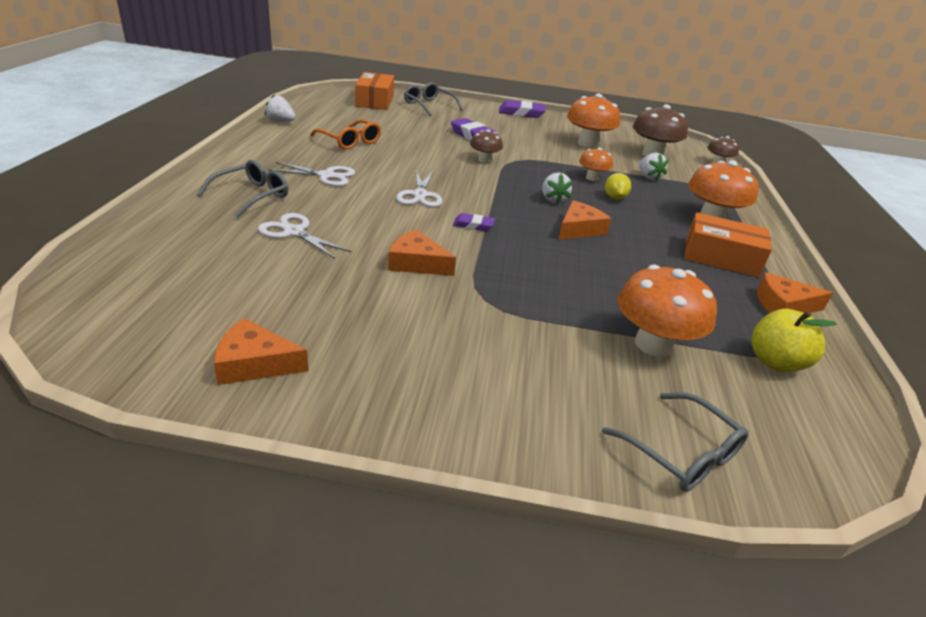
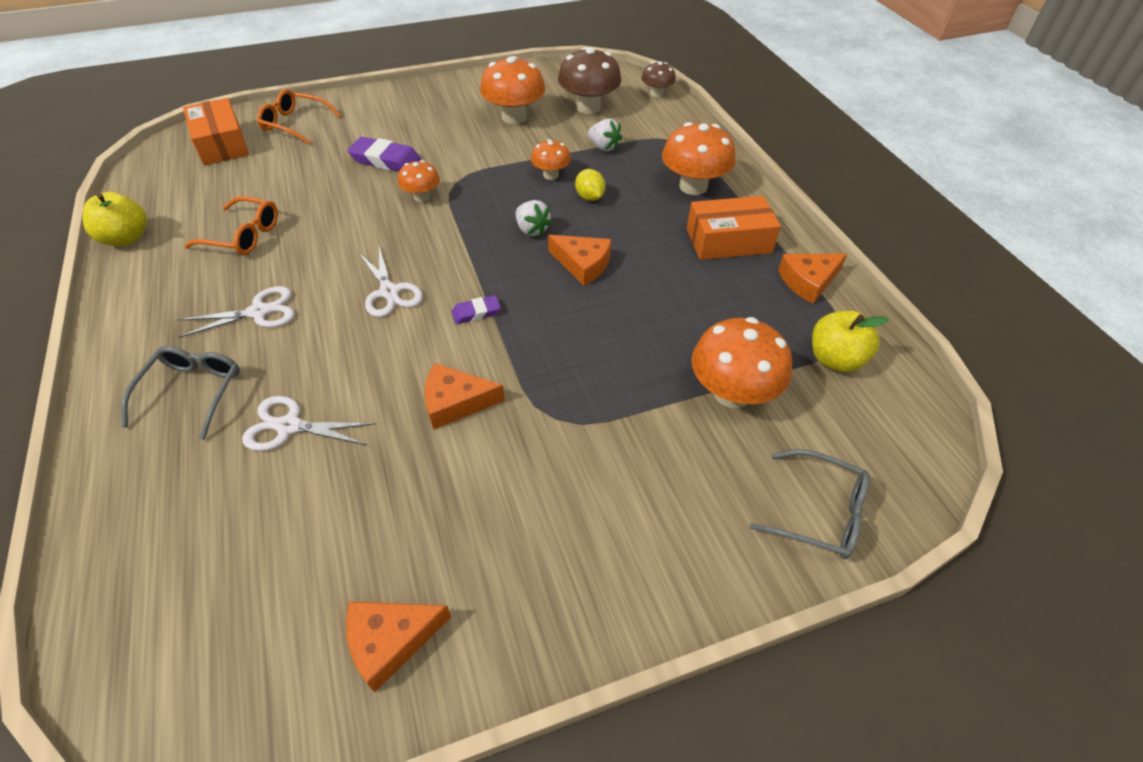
camera: 25 degrees left, 15 degrees up
(280, 122) = (126, 238): white strawberry -> yellow apple
(429, 105) = (295, 124): grey glasses -> orange glasses
(484, 160) = (421, 197): brown mushroom -> orange mushroom
(521, 113) = (412, 93): purple eraser -> none
(579, 229) = (582, 264): orange cheese -> orange cheese turned 105 degrees clockwise

